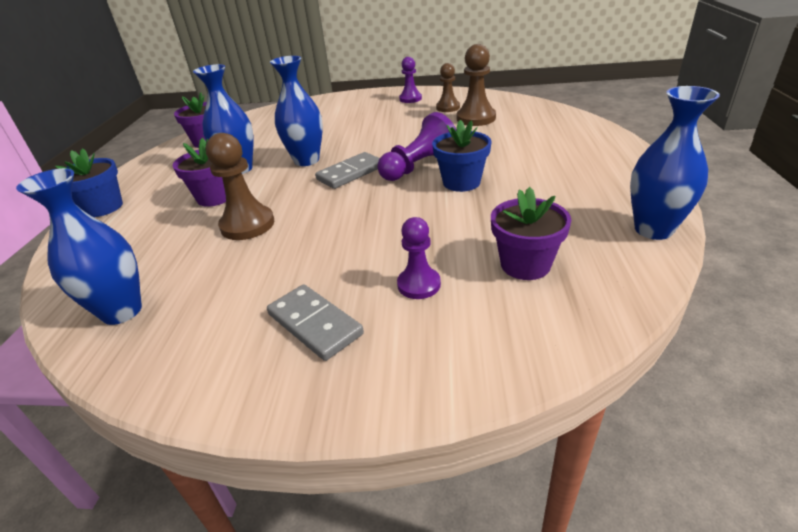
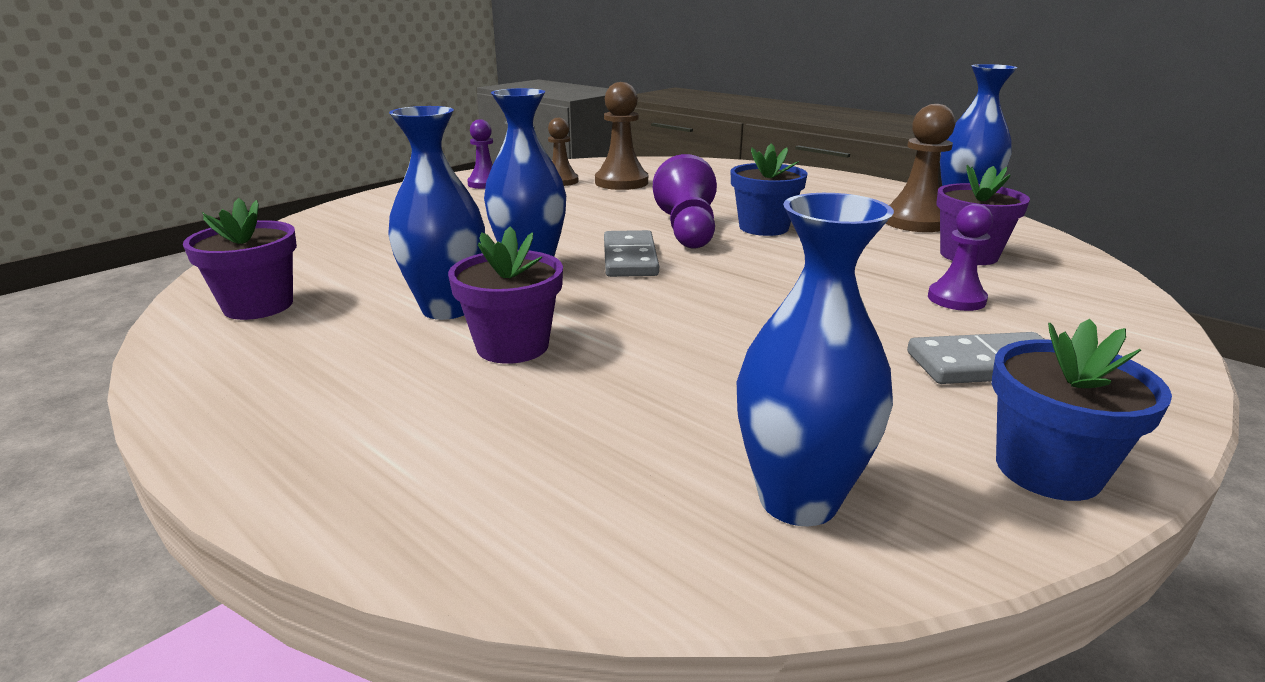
camera: 55 degrees left, 10 degrees down
(103, 207) = (305, 456): blue flower pot -> blue flower pot (1047, 469)
(247, 225) = (661, 345): brown pawn -> brown pawn (915, 222)

